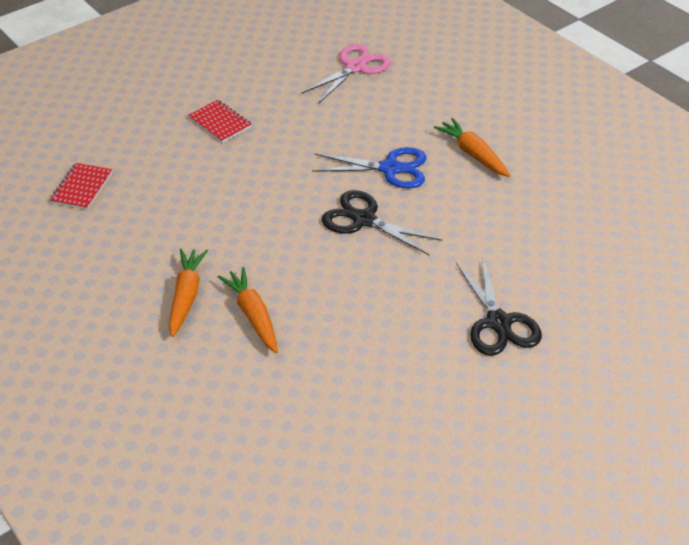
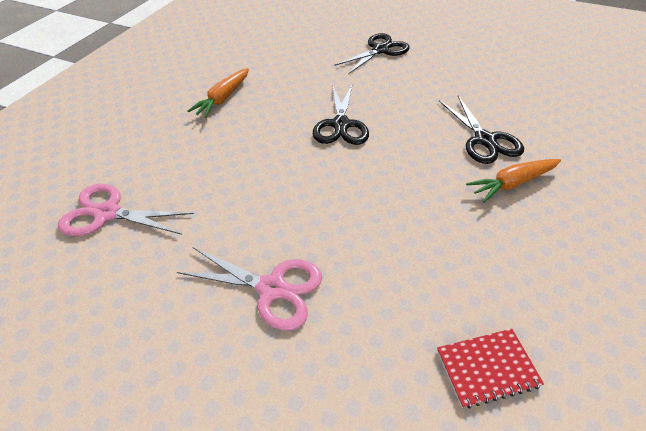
camera: 120 degrees left, 5 degrees up
(220, 123) = (272, 288): red notebook -> pink scissors
(253, 315) = (485, 140): orange carrot -> black scissors
(391, 168) = (269, 132): blue scissors -> none

